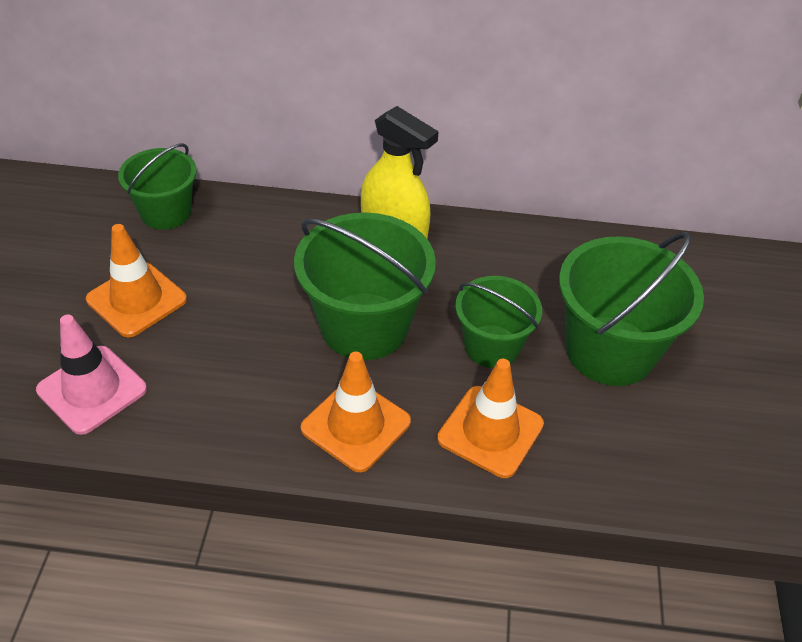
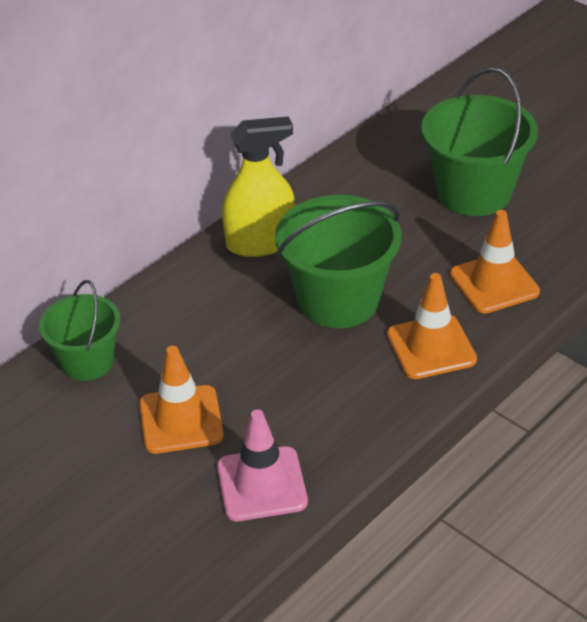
camera: 50 degrees left, 5 degrees down
(492, 346) = (419, 245): green bucket -> none

